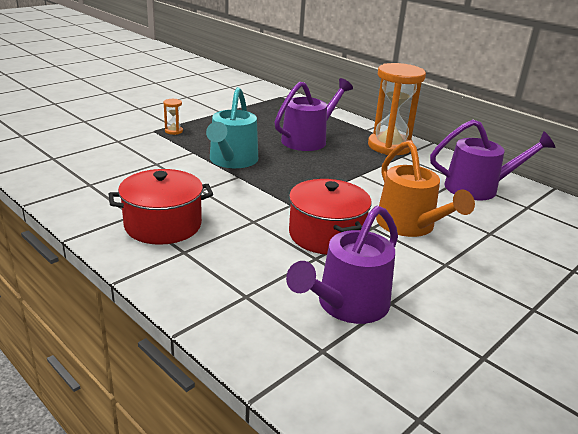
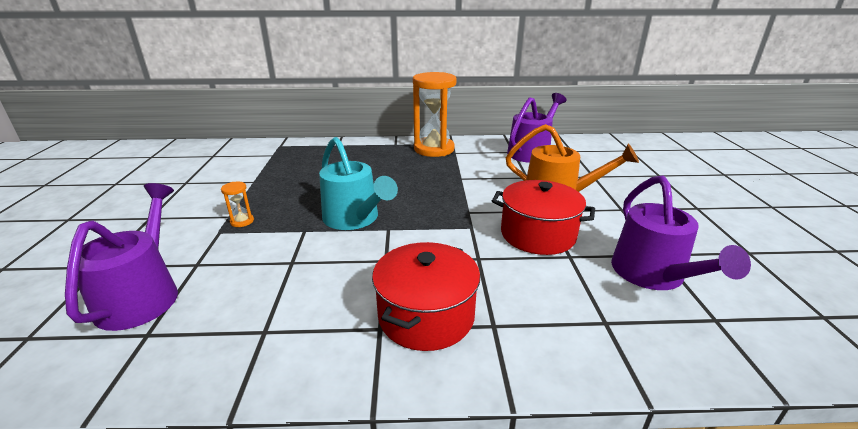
camera: 45 degrees left, 0 degrees up
(308, 139) = (374, 170): purple watering can -> purple watering can (143, 294)

